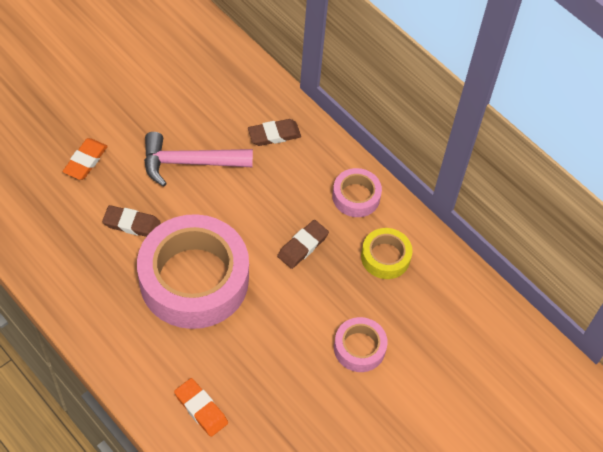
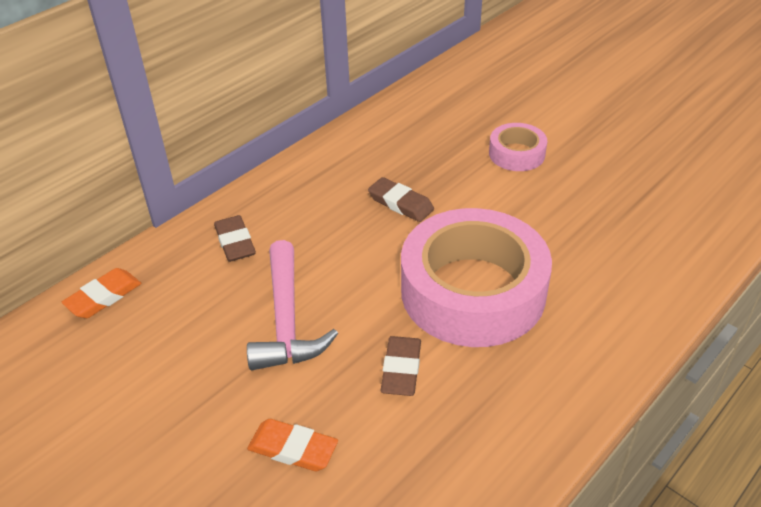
camera: 90 degrees left, 15 degrees down
(201, 409) = (644, 263): orange eraser -> orange eraser (104, 297)
(356, 196) = (324, 168): pink tape -> none
(385, 257) = (401, 143): yellow tape -> none

